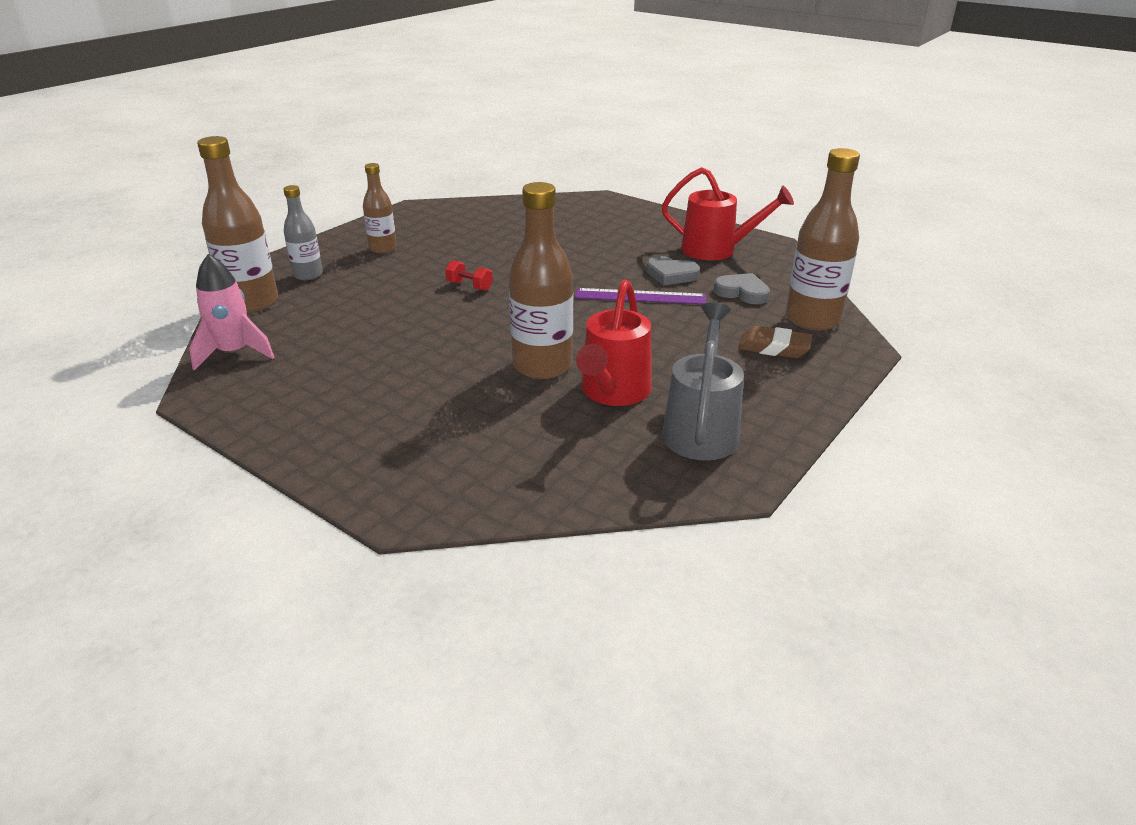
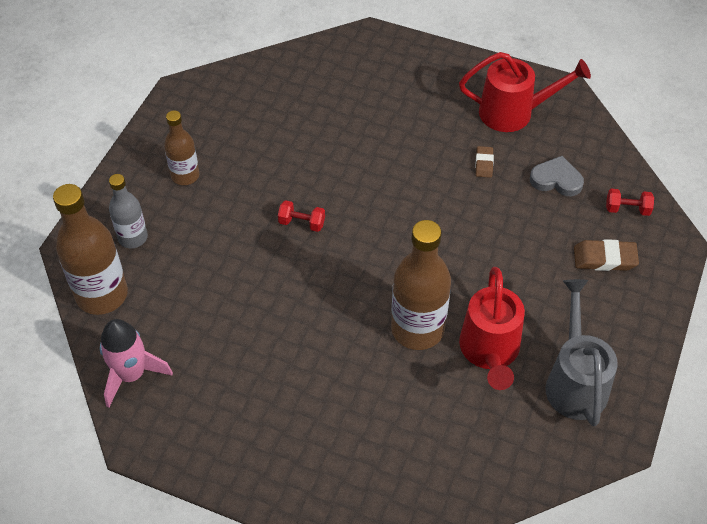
camera: 15 degrees left, 20 degrees up
(640, 296) = (467, 206): purple ruler -> none
(671, 274) = (484, 164): grey heart -> brown eraser
(812, 319) = (627, 209): brown bottle -> red dumbbell

